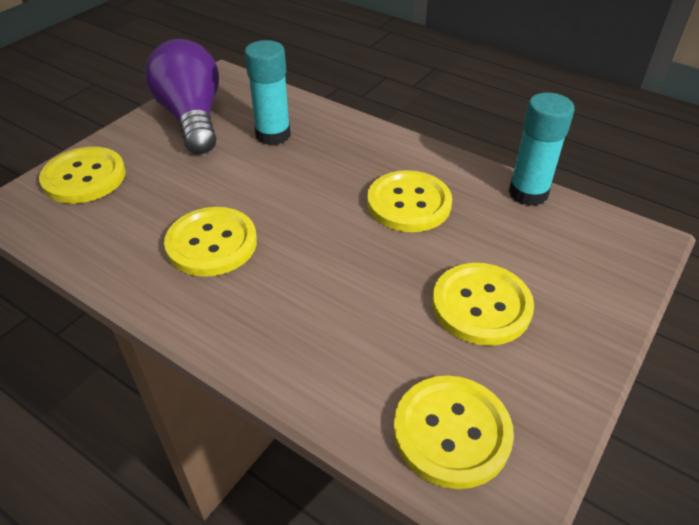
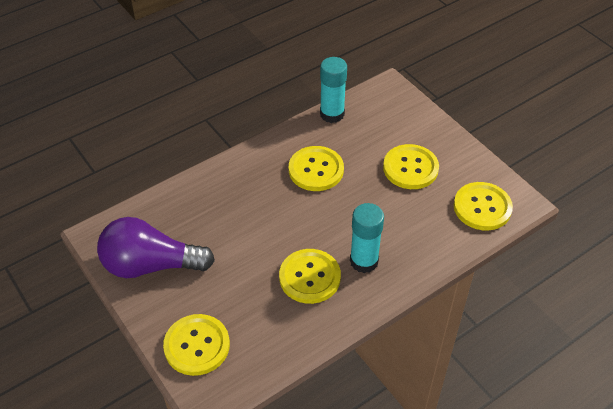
camera: 70 degrees left, 5 degrees up
(273, 135) = (203, 219): turquoise glue stick -> turquoise glue stick (364, 261)

